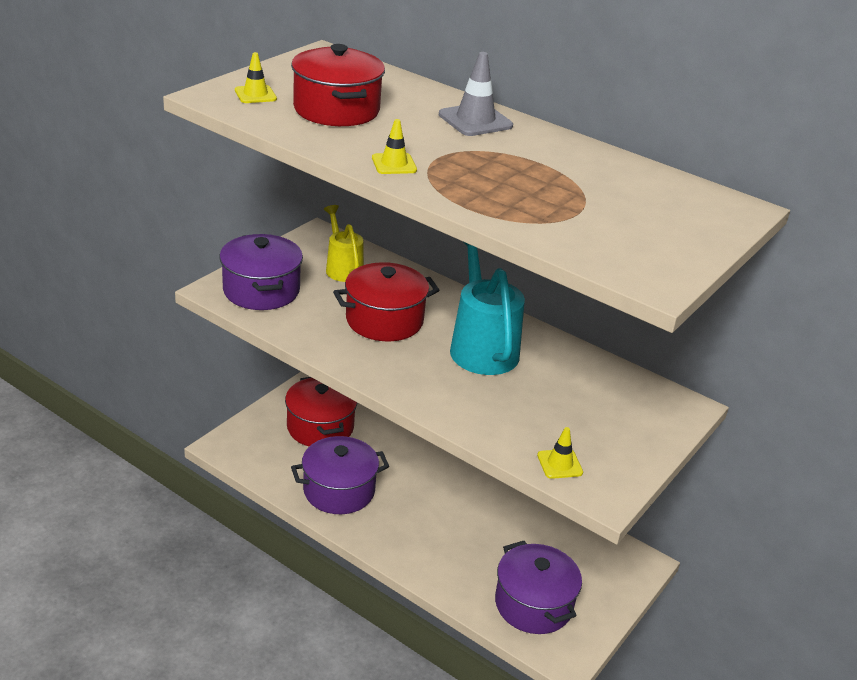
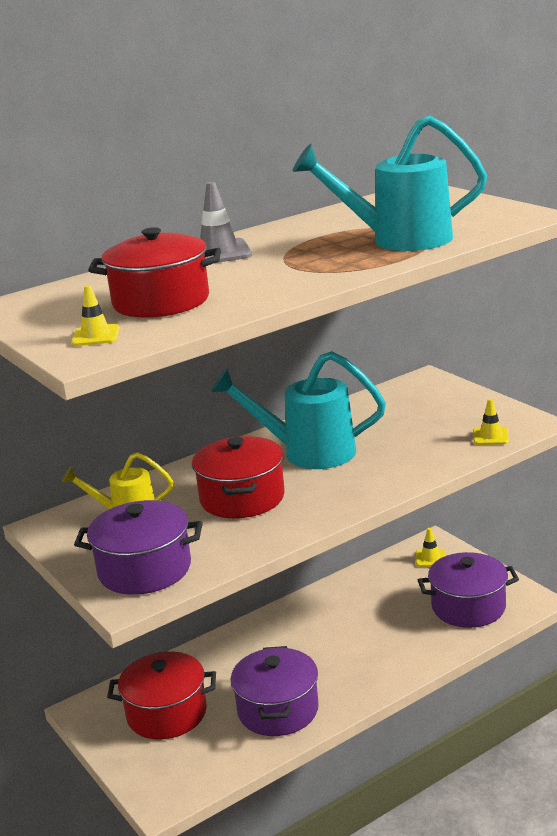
camera: 65 degrees left, 10 degrees down
(394, 164) = (302, 282): yellow traffic cone -> yellow traffic cone (430, 558)
(536, 205) = (400, 240): none -> turquoise watering can

